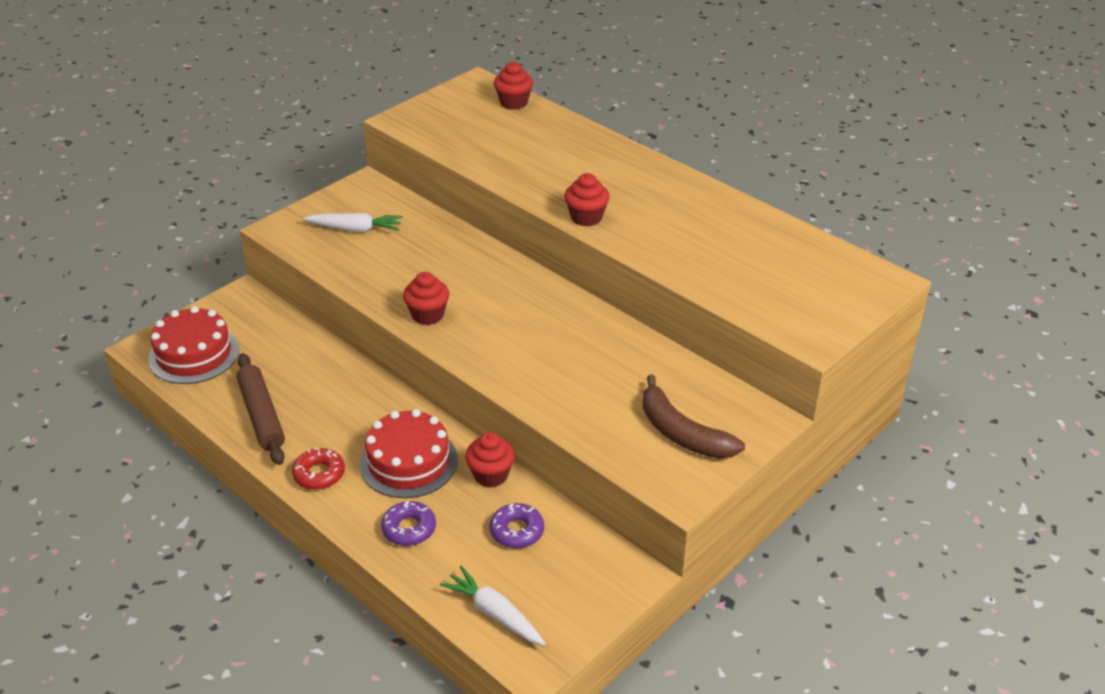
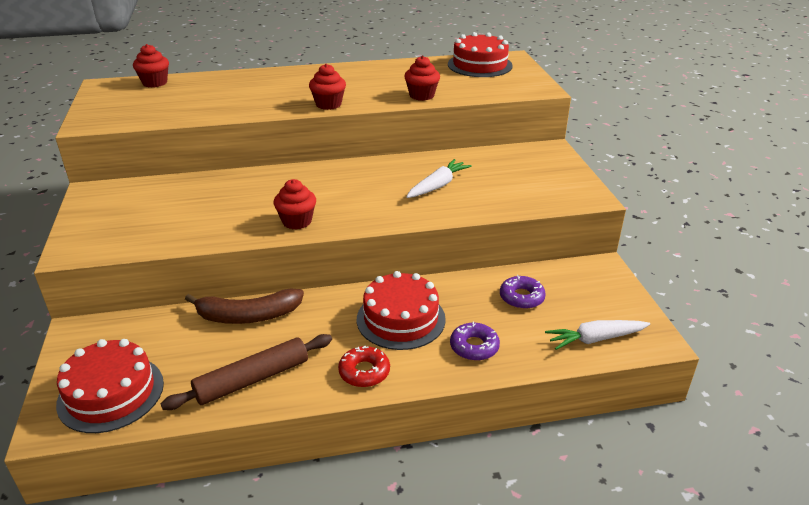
camera: 55 degrees left, 5 degrees down
(262, 415) = (252, 379): brown rolling pin -> brown rolling pin turned 45 degrees counterclockwise
(355, 229) = (141, 215): white carrot -> white carrot (438, 186)
(491, 475) = (454, 287): red cupcake -> red cupcake (421, 95)
(682, 433) = (536, 177): brown banana -> brown banana (248, 316)
(826, 267) = (479, 65): none -> red cake

